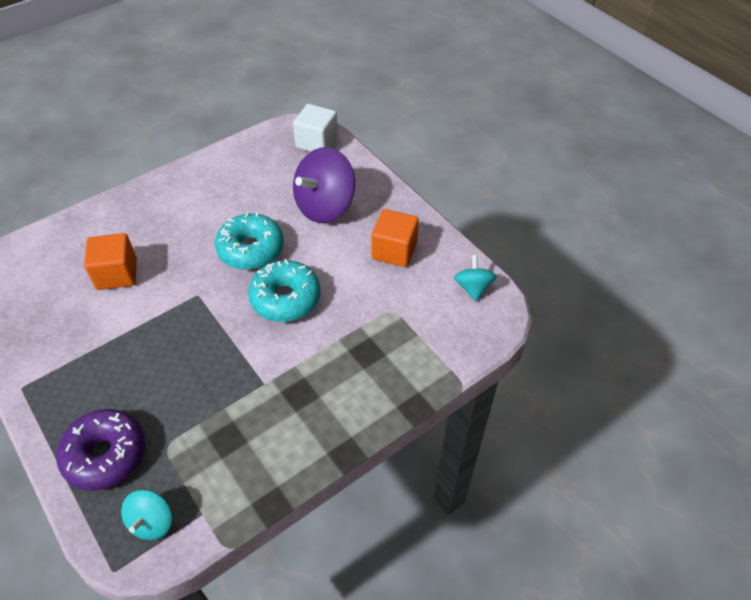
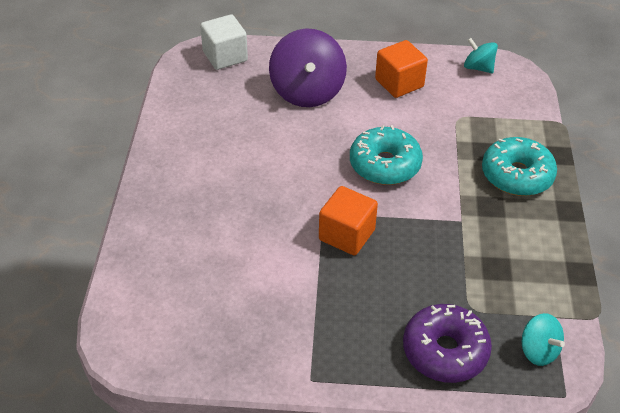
camera: 50 degrees left, 5 degrees down
(117, 274) = (238, 253): orange cube -> orange cube (346, 235)
(251, 249) = (307, 156): turquoise donut -> turquoise donut (516, 175)

